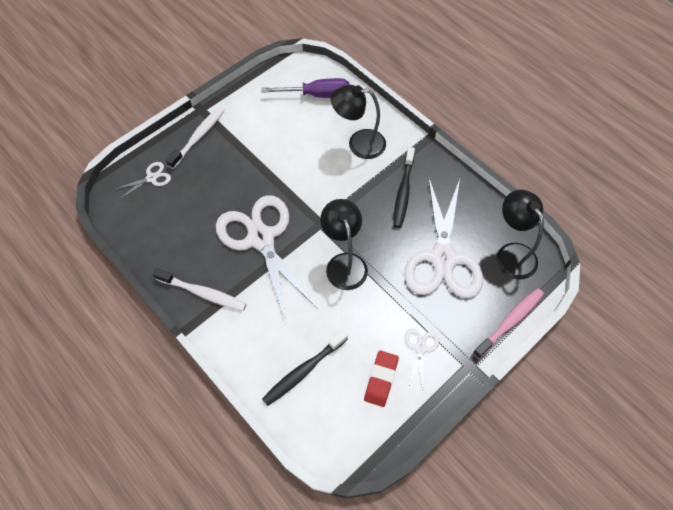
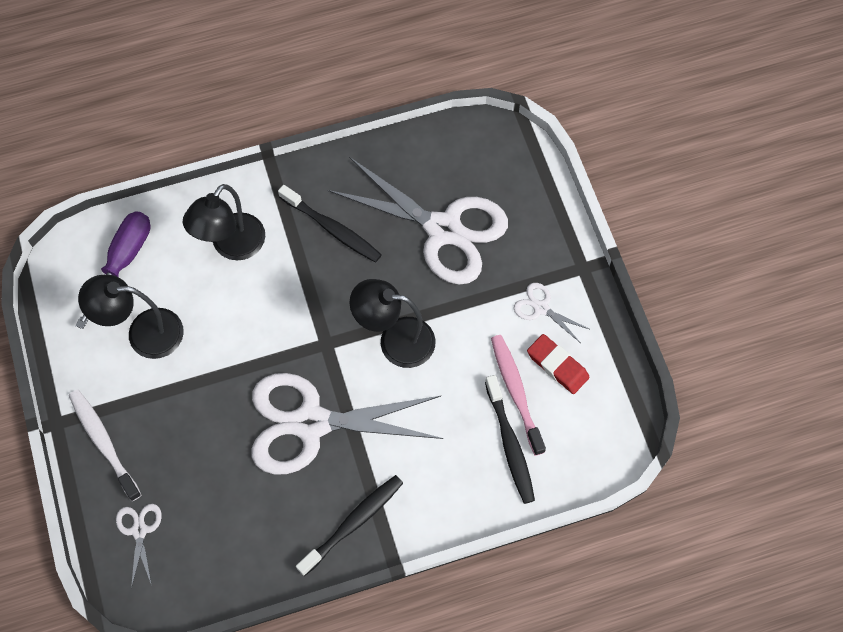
camera: 65 degrees left, 5 degrees up
(202, 293) = (353, 523): white toothbrush -> black toothbrush
(509, 322) = (553, 203): pink toothbrush -> pink toothbrush (516, 392)
(511, 253) = (473, 156): black lamp -> black lamp (143, 333)

